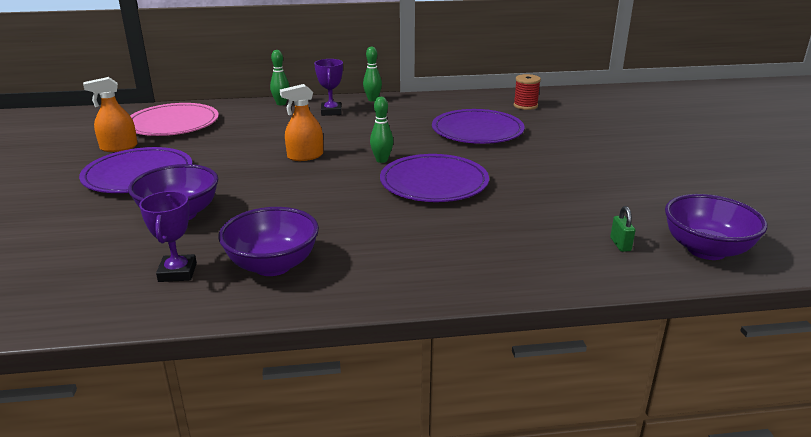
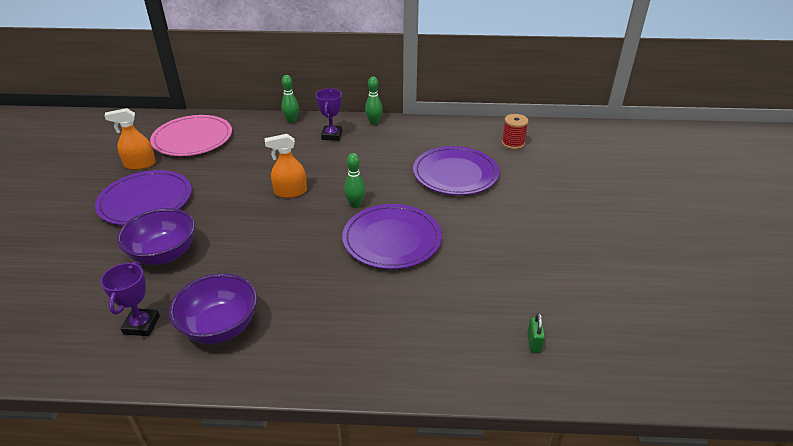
camera: 10 degrees right, 10 degrees up
(706, 250) = (614, 361): purple bowl -> none

